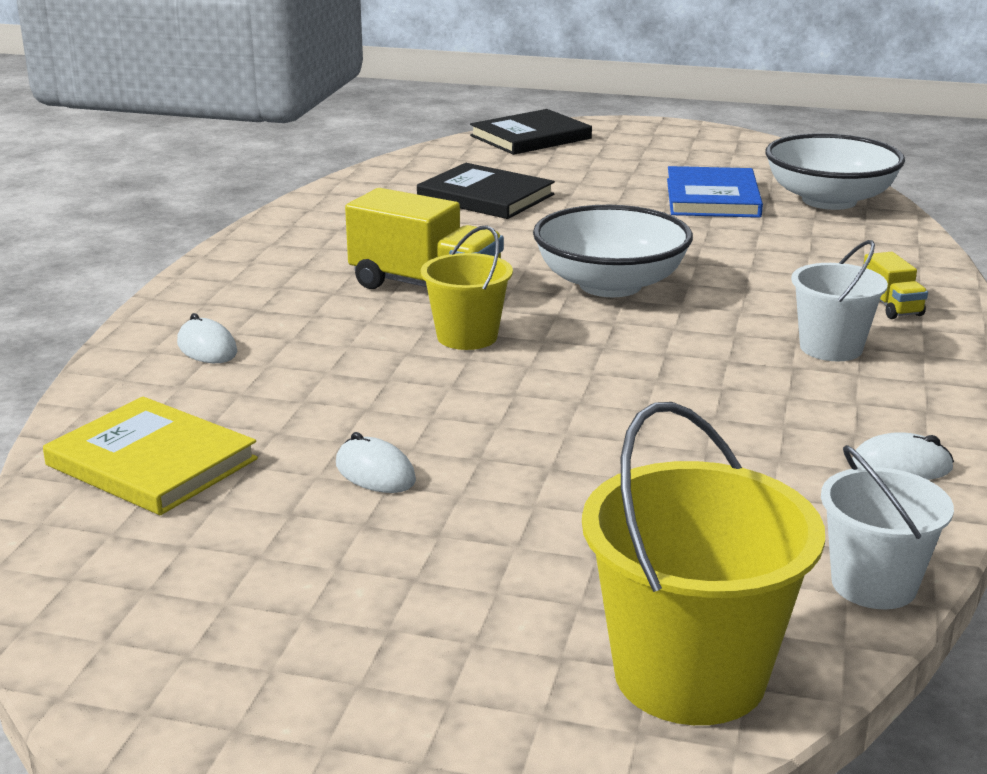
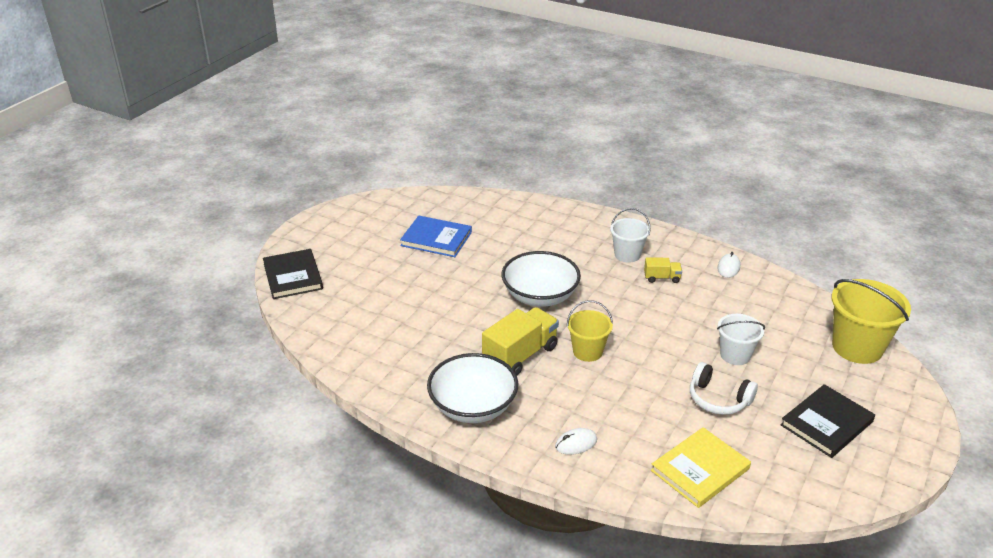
camera: 75 degrees left, 10 degrees up
(375, 472) = (718, 399): white mouse -> white headphones
(485, 197) = (393, 312): black book -> black book (826, 423)
(829, 200) = (458, 207): white bowl -> white bowl (473, 407)
(874, 584) = (806, 297): white bucket -> white bucket (735, 355)
(891, 306) = (590, 228): yellow truck -> yellow truck (662, 278)

